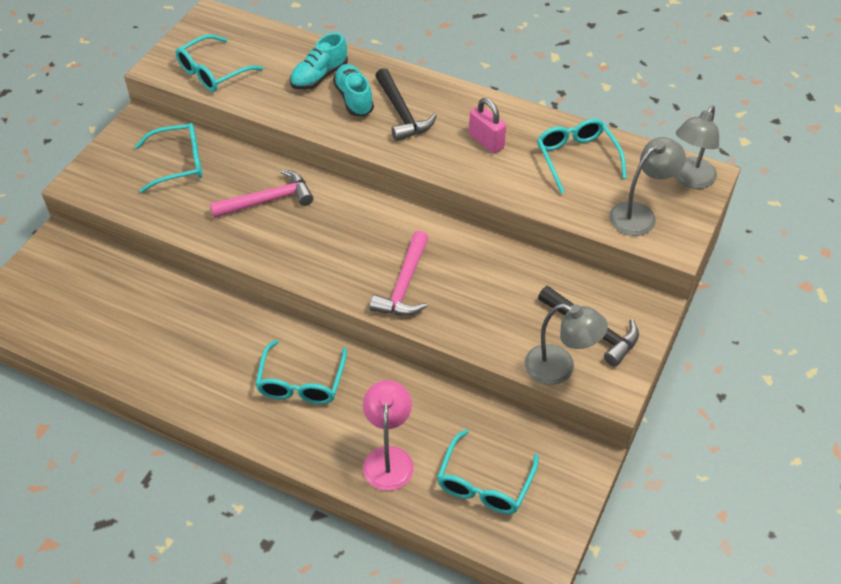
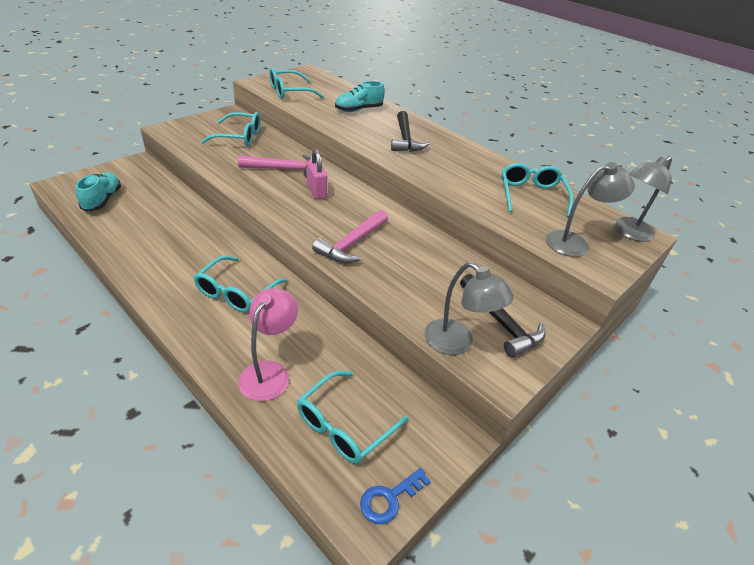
camera: 15 degrees right, 10 degrees down
(354, 99) = (375, 125): turquoise shoe -> turquoise shoe (102, 200)
(486, 141) = (461, 168): pink padlock -> pink padlock (316, 191)
(552, 531) = (389, 498): none -> blue key

